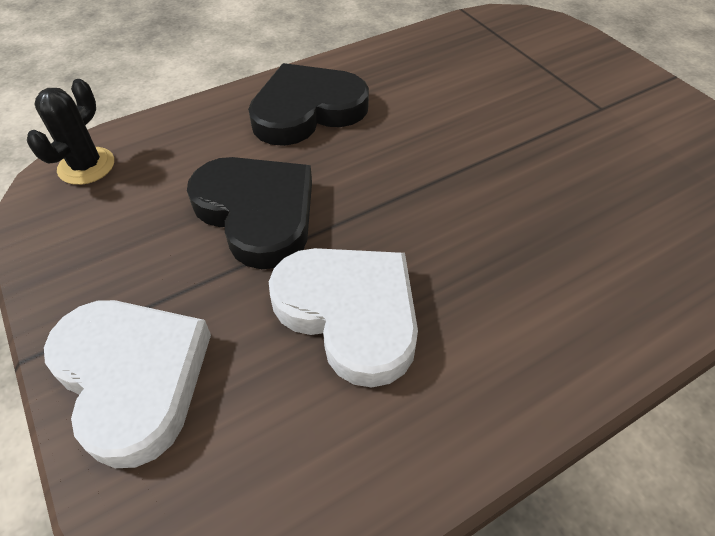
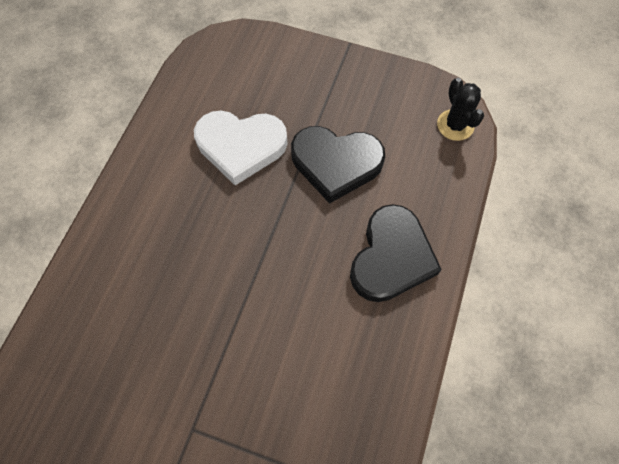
camera: 140 degrees right, 15 degrees up
(132, 377) = (301, 65): white heart -> none

